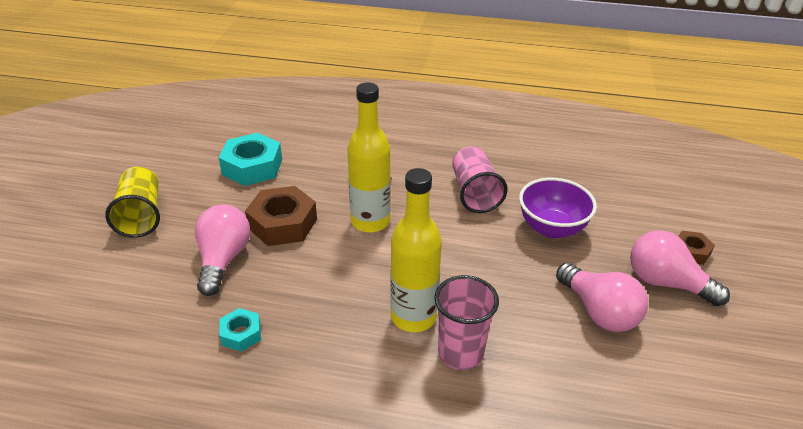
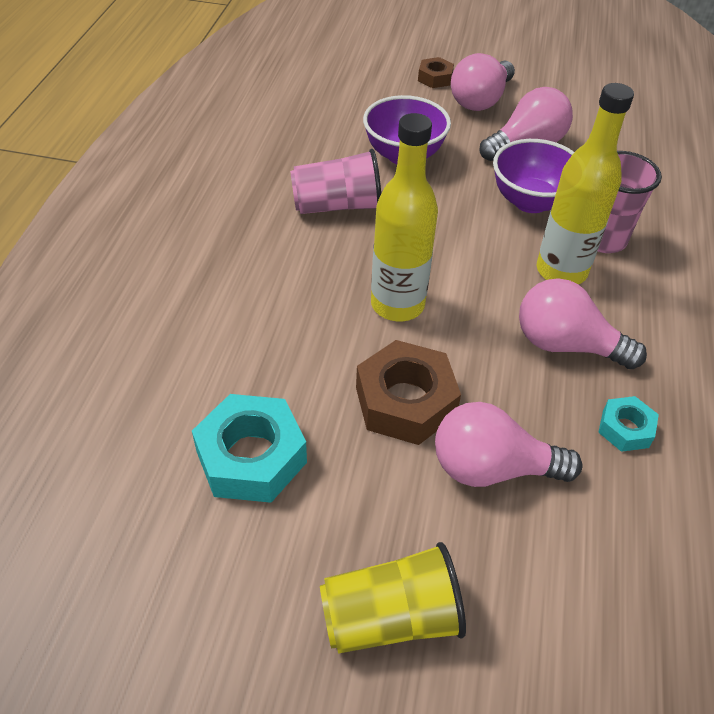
camera: 90 degrees left, 10 degrees up
(327, 310) = (566, 345): none -> pink light bulb
(507, 306) = (530, 201): none -> purple bowl

